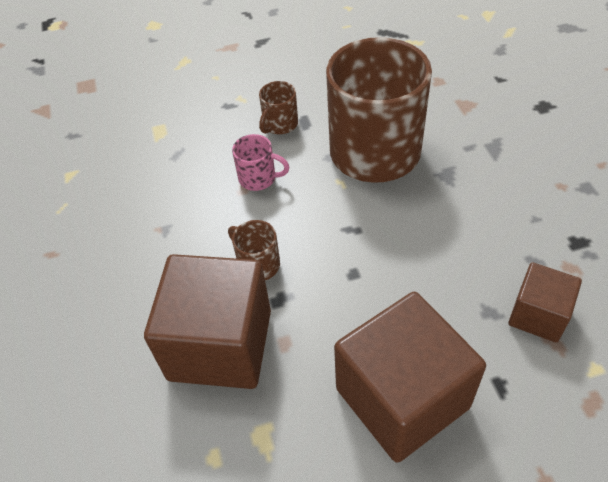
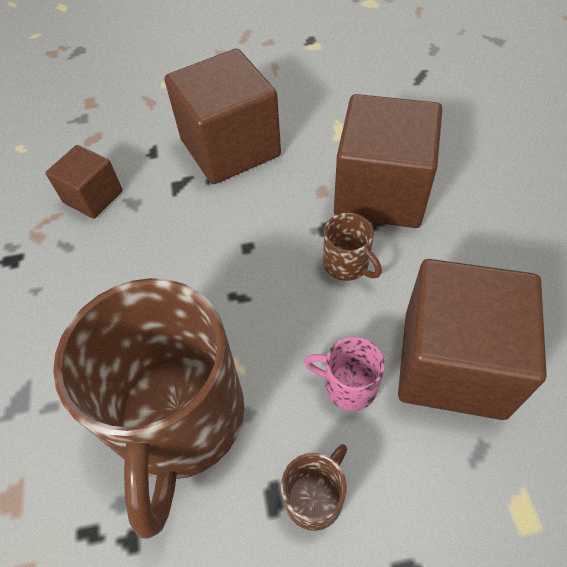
camera: 175 degrees left, 5 degrees up
(182, 198) = (453, 363): none -> brown cube

